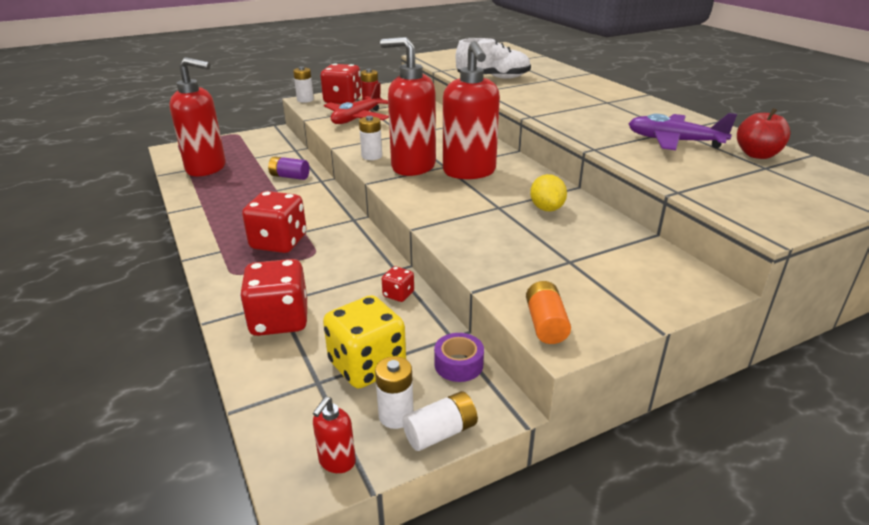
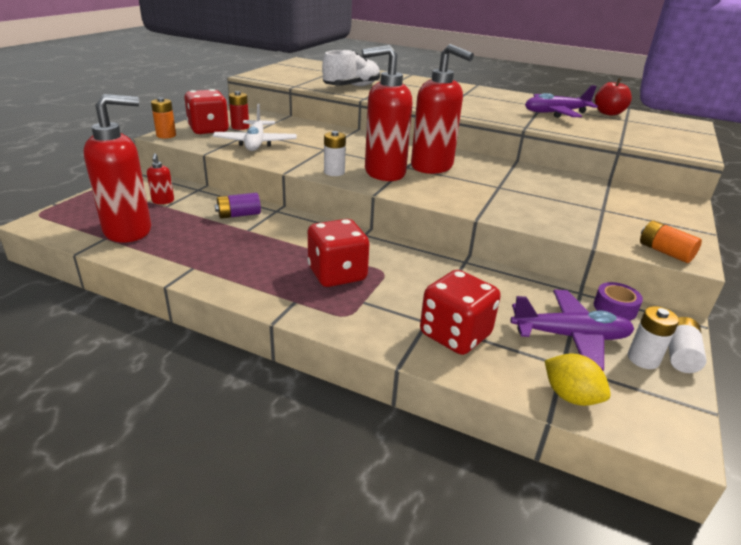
camera: 40 degrees left, 0 degrees up
(305, 100) = (166, 135): white battery -> orange battery
(337, 461) = (668, 408): red soap dispenser -> red soap dispenser (163, 201)
(357, 118) = (256, 143): red plane -> white plane
(367, 365) = (570, 336): yellow dice -> purple plane
(398, 294) = (499, 278): red dice -> none
(546, 208) = (527, 179): yellow lemon -> yellow lemon (570, 396)

